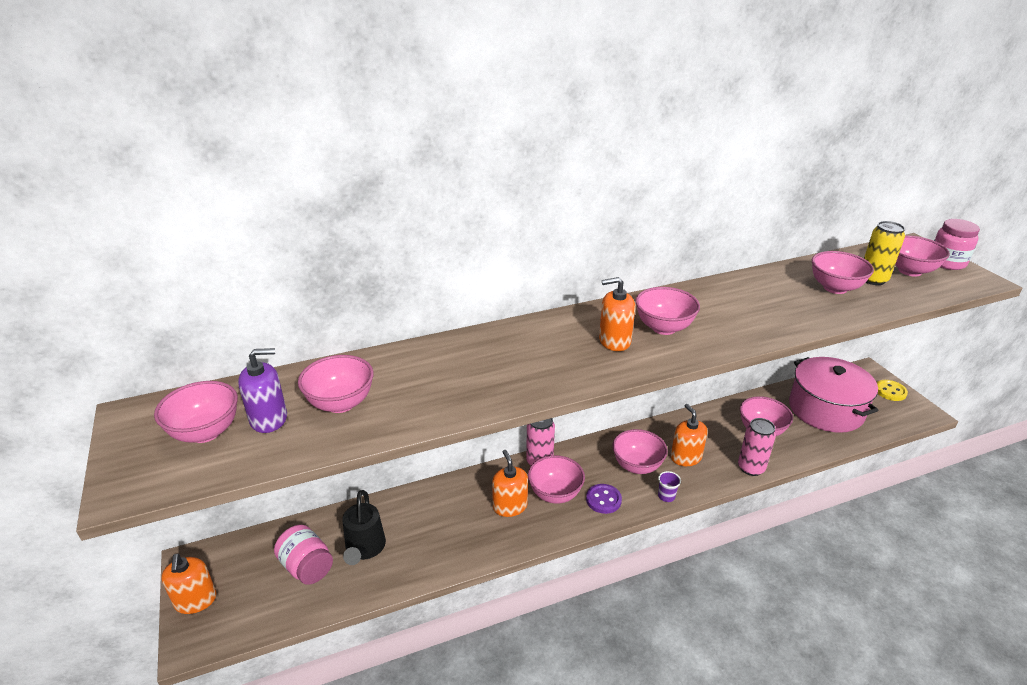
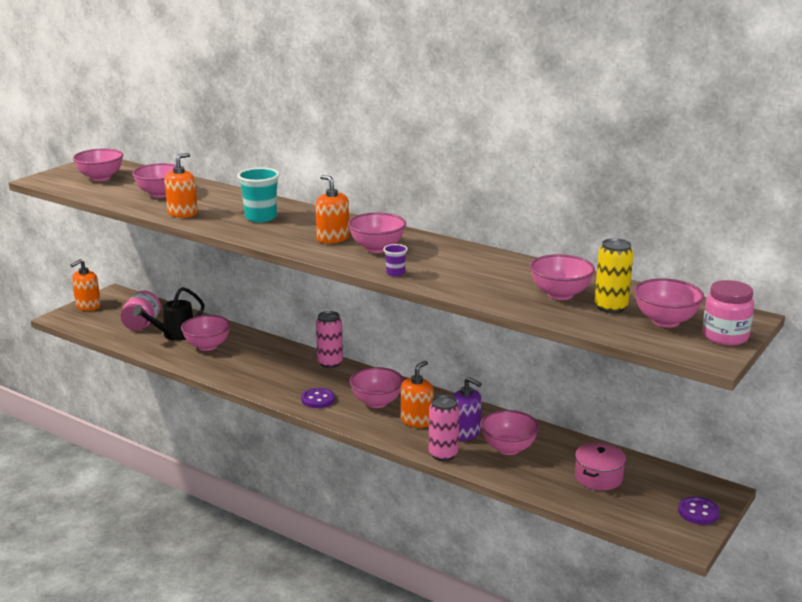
camera: 55 degrees right, 10 degrees down
(269, 419) = (127, 185): purple soap dispenser -> purple soap dispenser (465, 433)
(507, 361) = (261, 217): none -> turquoise cup
(510, 506) = (268, 367): orange soap dispenser -> orange soap dispenser (182, 213)
(555, 494) = (301, 379): pink bowl -> pink bowl (207, 346)
(666, 496) = (354, 424): purple cup -> purple cup (395, 273)
(826, 409) = (598, 477): pink pot -> pink pot, size x0.53
(890, 391) = (698, 512): yellow button -> purple button

